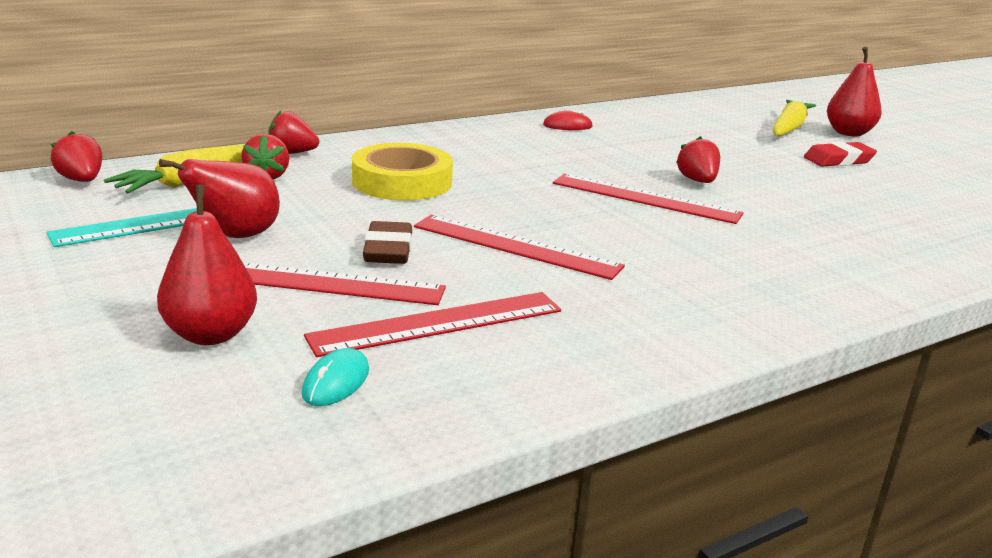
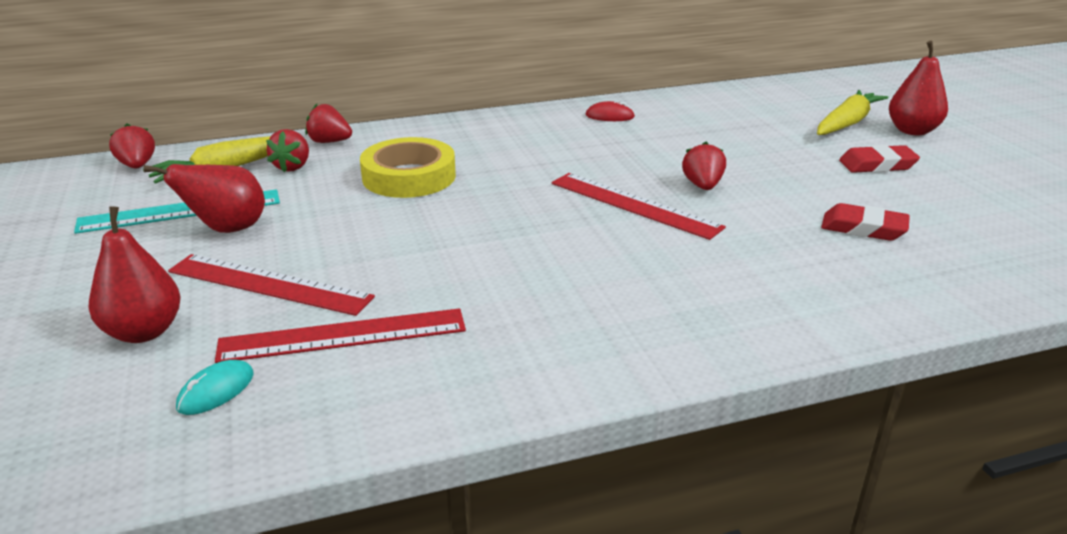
camera: 15 degrees right, 5 degrees up
(388, 250) = (349, 252): brown eraser -> none
(515, 246) = (469, 254): red ruler -> none
(862, 209) = (863, 228): none -> red eraser

